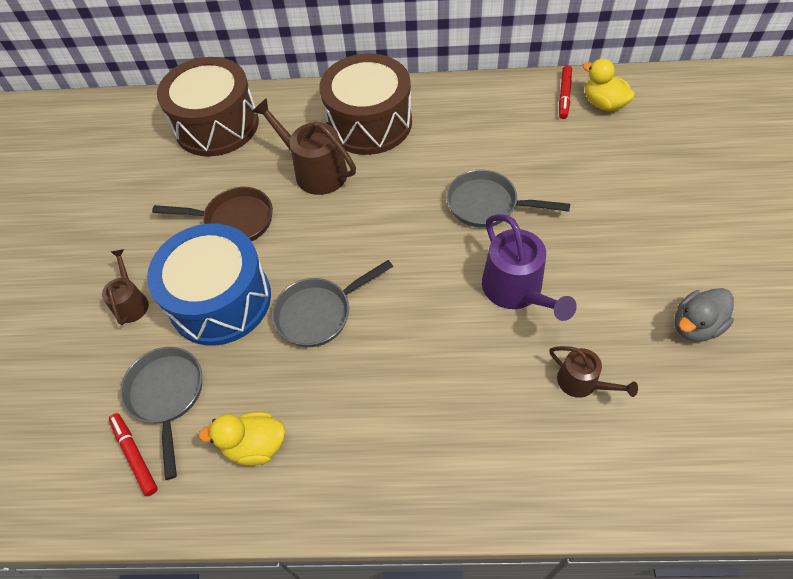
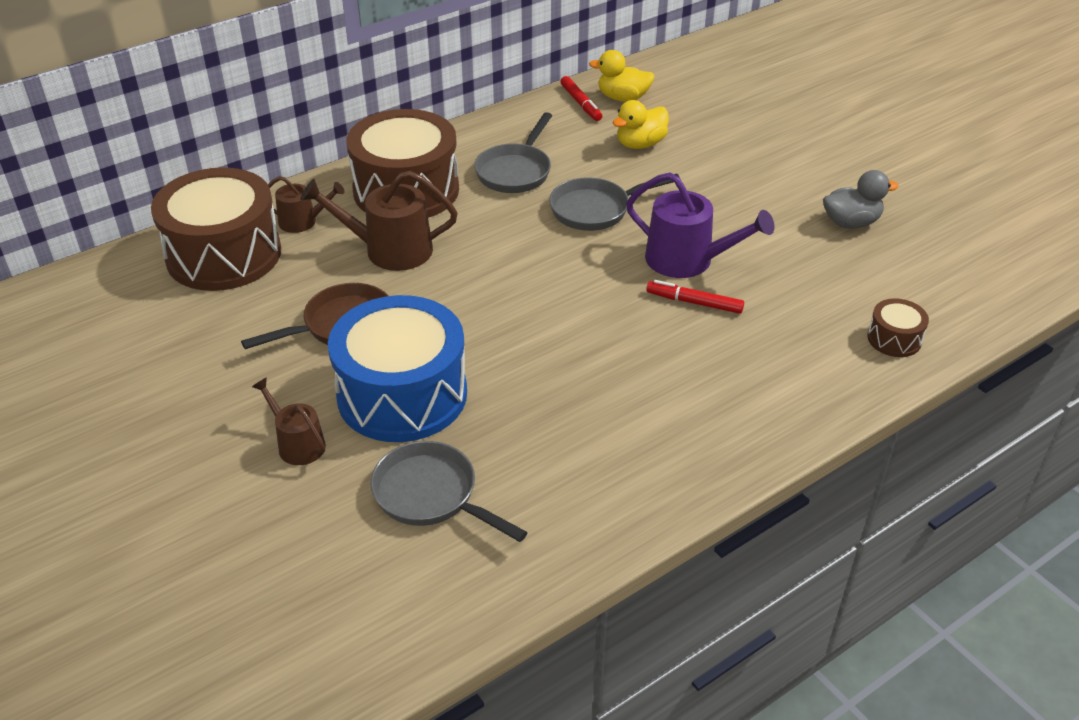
camera: 40 degrees left, 15 degrees down
(135, 455) = (451, 558): red marker -> red marker (694, 302)
(255, 445) = (569, 484): yellow duck -> yellow duck (640, 144)
(319, 313) = (521, 357): grey pan -> grey pan (515, 171)
(582, 382) = (805, 298): brown watering can -> brown watering can (302, 221)
(624, 471) = (894, 339): none -> brown drum
(695, 326) = (851, 223): grey duck -> grey duck turned 120 degrees counterclockwise

